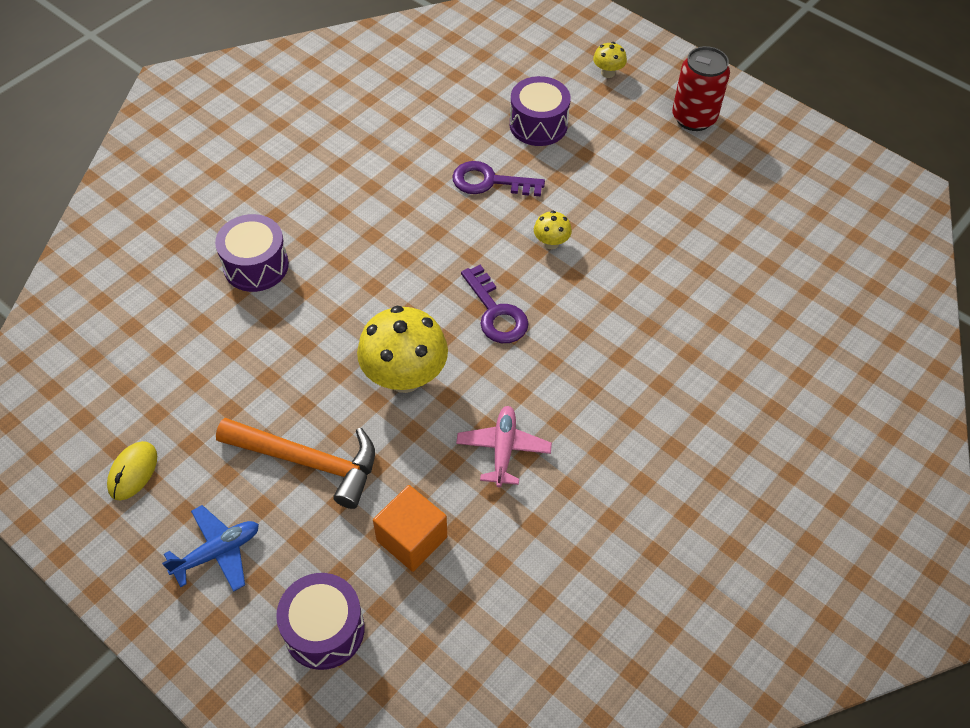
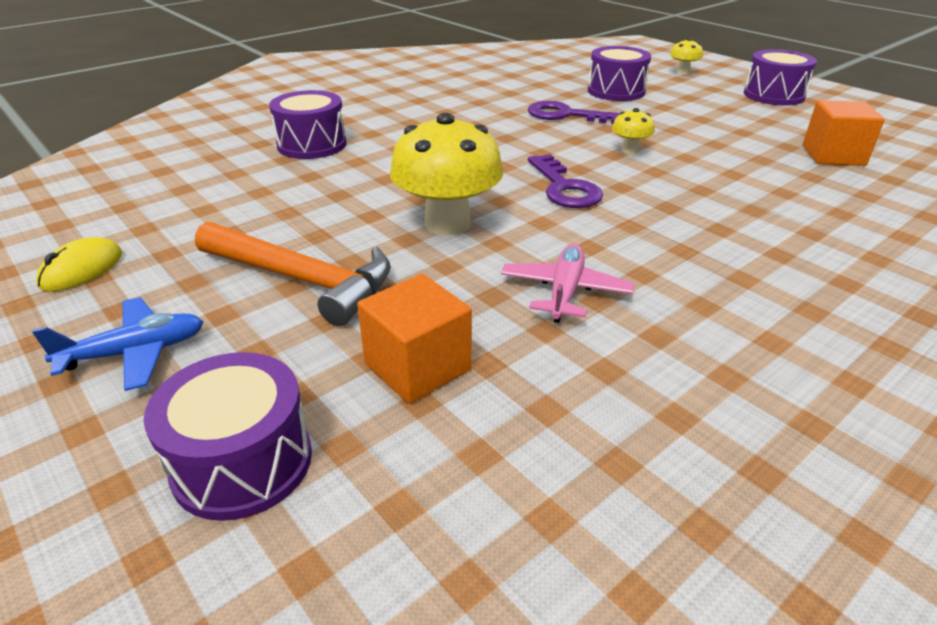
camera: 10 degrees right, 20 degrees down
(694, 118) = (774, 95): red can -> purple drum
(728, 231) = (833, 155): none -> orange cube

